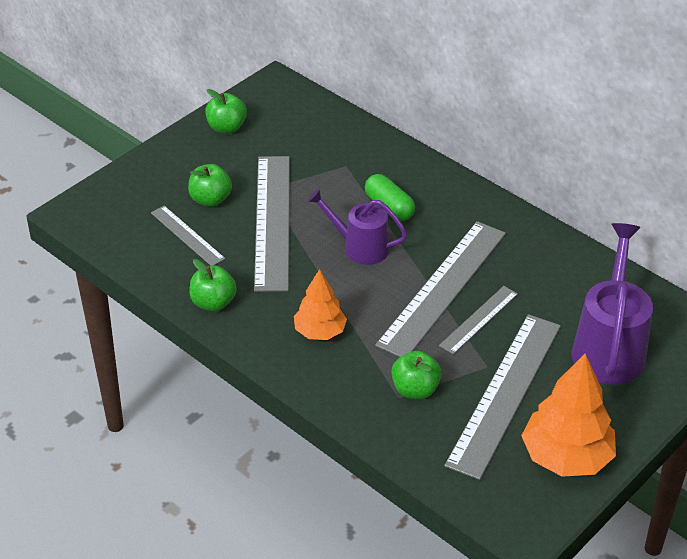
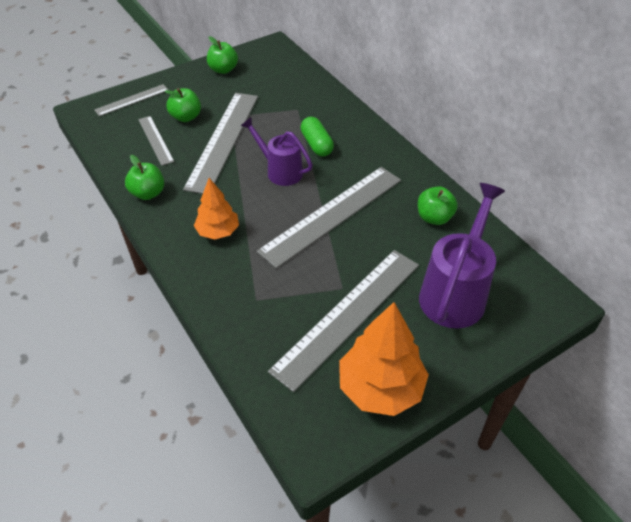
camera: 15 degrees right, 5 degrees up
(415, 389) = (273, 296): green apple -> green apple (434, 218)
(479, 319) = (351, 246): grey ruler -> grey ruler (132, 100)

